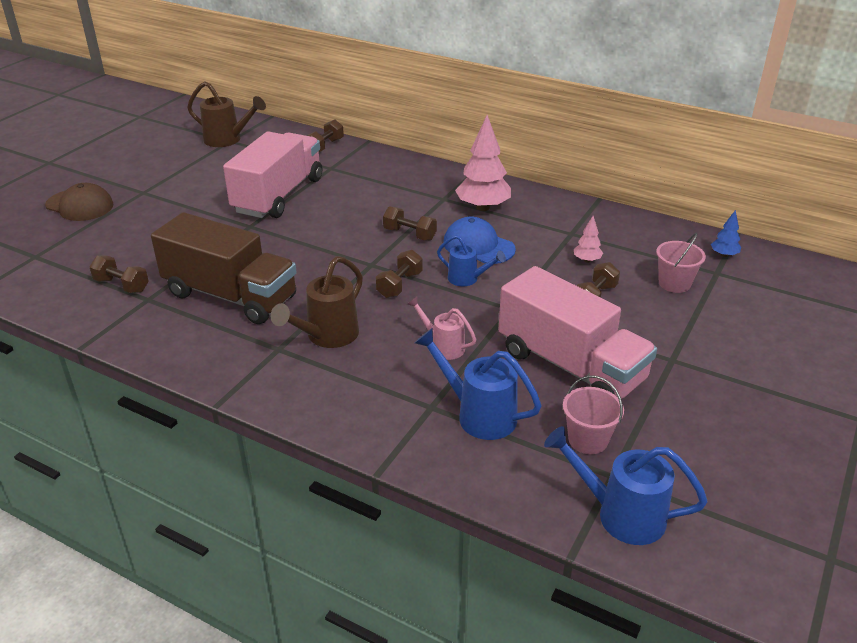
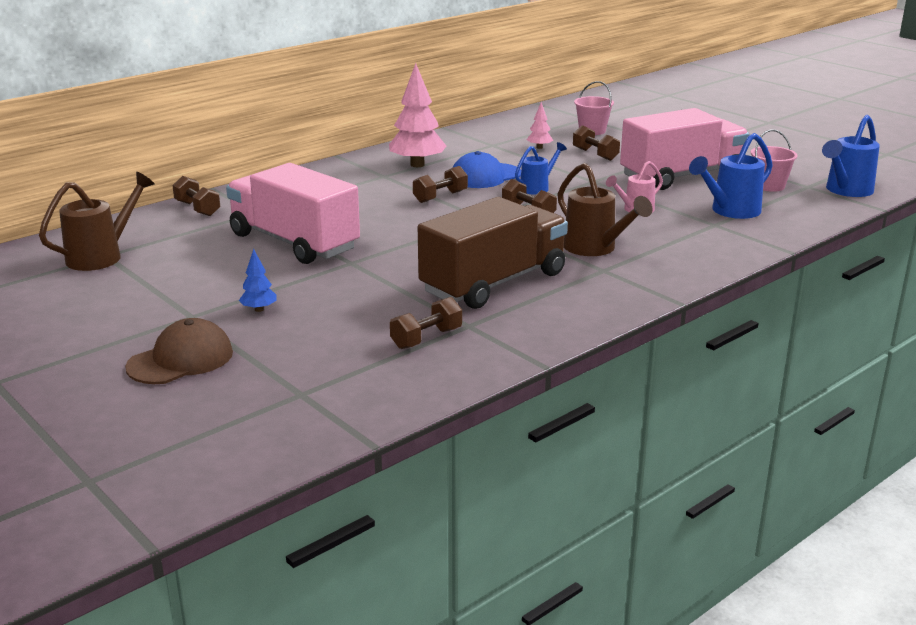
camera: 70 degrees left, 10 degrees down
(724, 255) = (563, 112): blue tree -> blue tree (259, 309)

